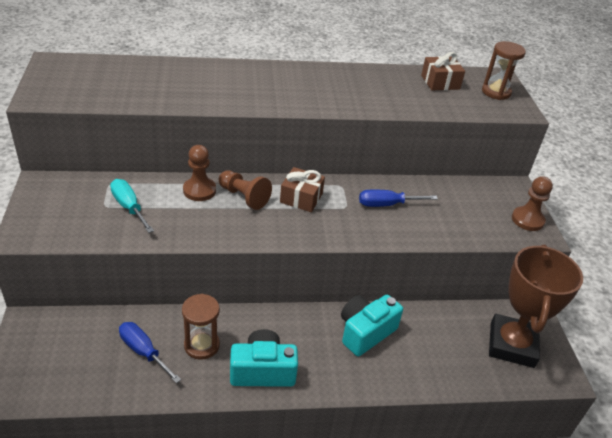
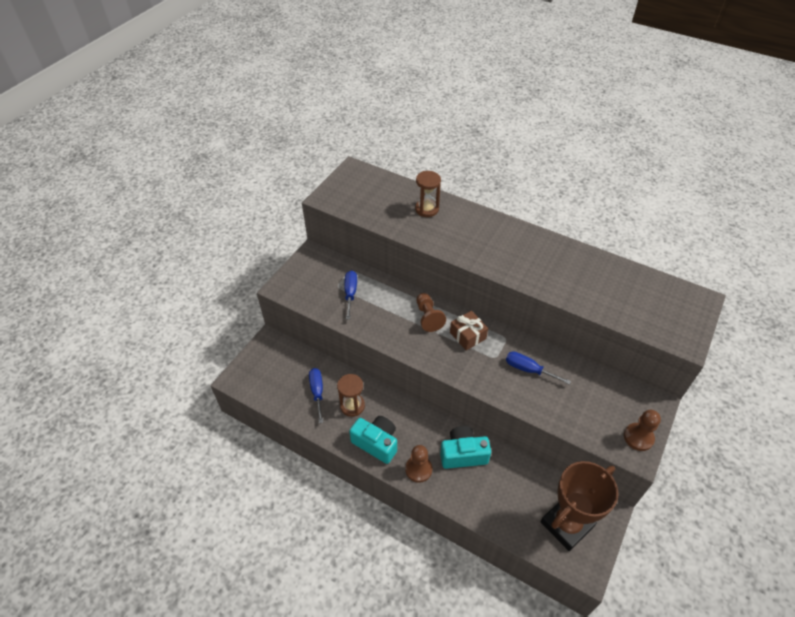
camera: 40 degrees right, 10 degrees up
(129, 207) = (350, 293): turquoise screwdriver -> blue screwdriver
(199, 190) = (402, 299): brown pawn -> brown pawn (418, 469)
(440, 82) = (635, 286): brown gift -> none
(496, 92) = (680, 315): brown hourglass -> brown hourglass (427, 209)

